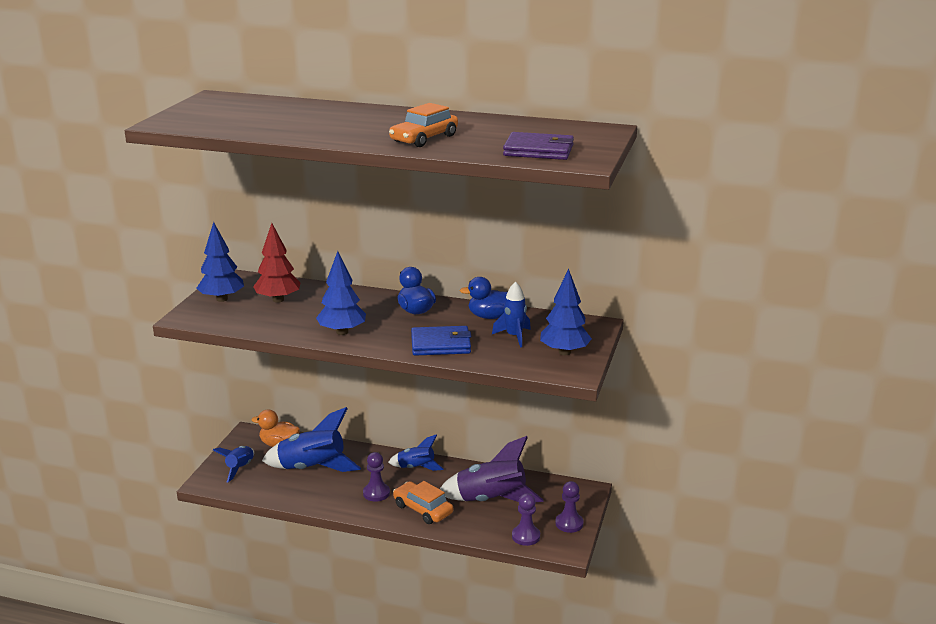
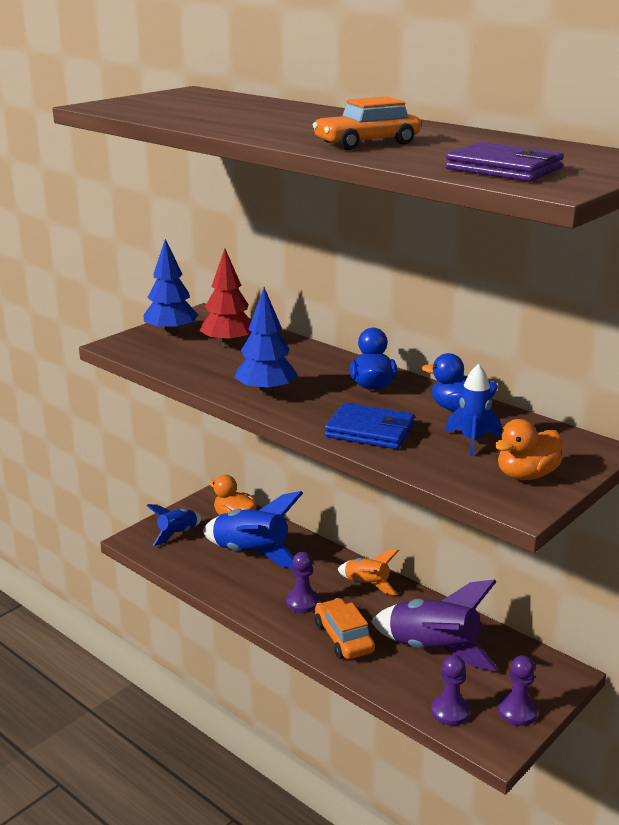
camera: 25 degrees right, 0 degrees up
(416, 468) = (367, 584): blue rocket -> orange rocket
(564, 352) = (526, 475): blue tree -> orange duck

